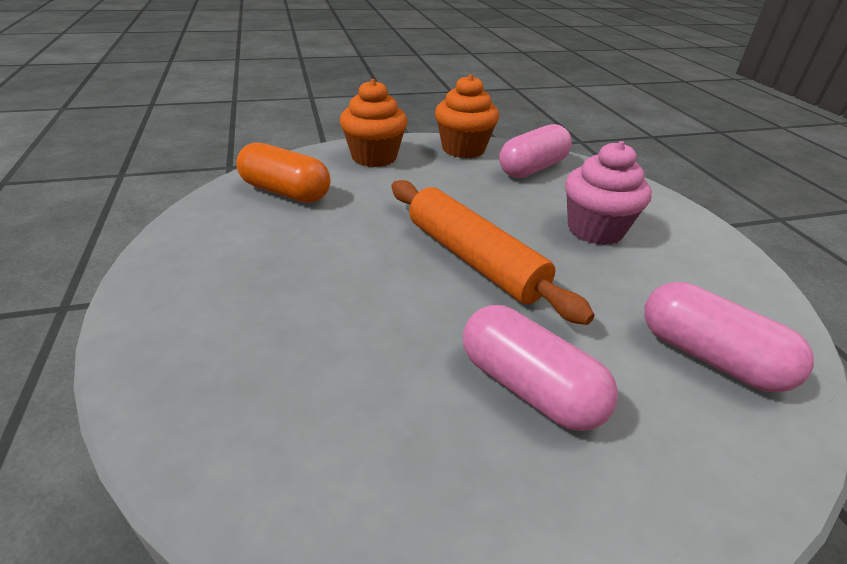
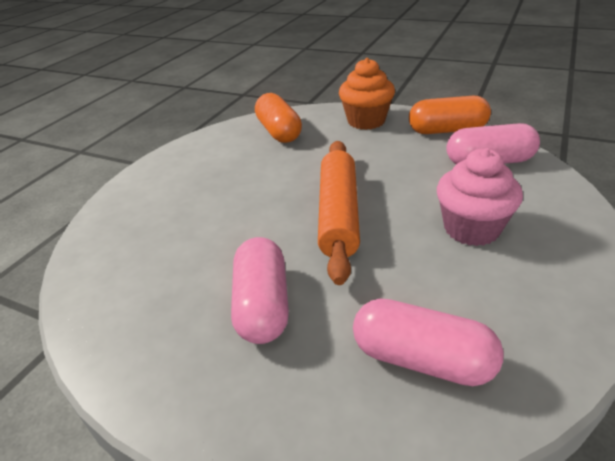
camera: 45 degrees right, 0 degrees up
(463, 149) = (447, 130): orange cupcake -> orange capsule
(709, 356) = (422, 359): pink capsule -> pink capsule turned 60 degrees counterclockwise

